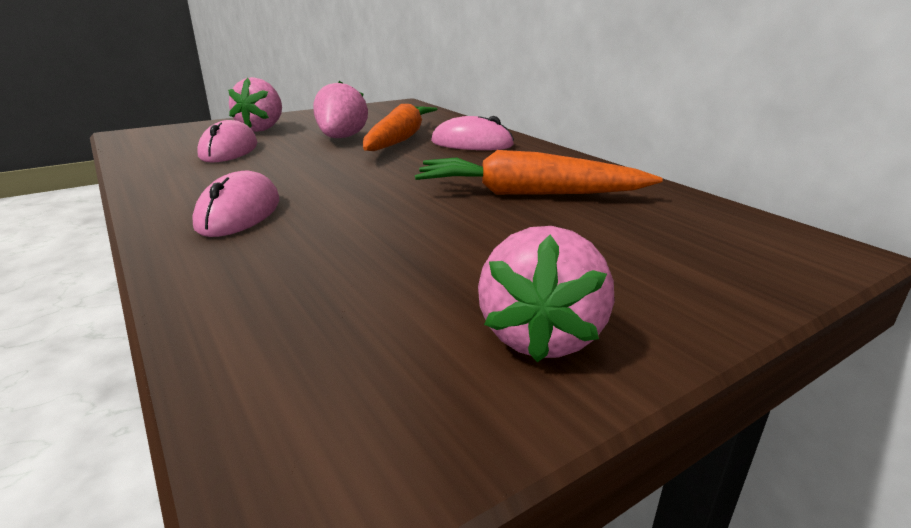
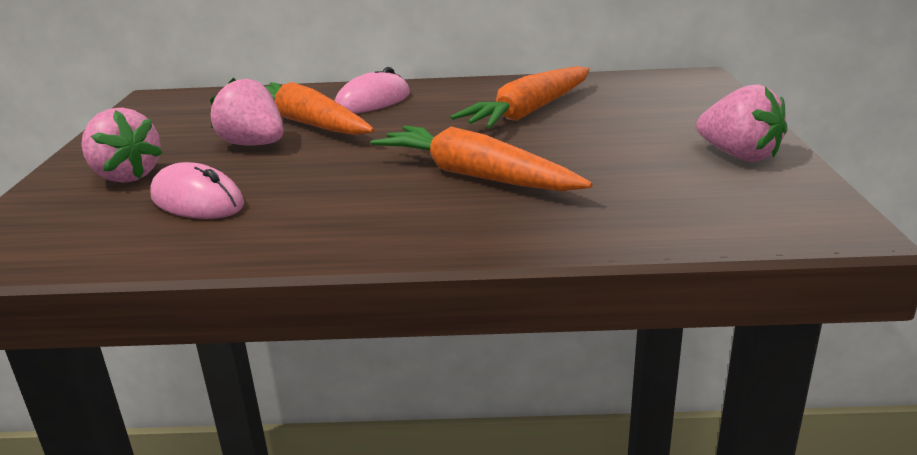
camera: 55 degrees left, 0 degrees up
(239, 213) = (436, 212): pink mouse -> none
(334, 208) = (475, 175): none -> orange carrot

